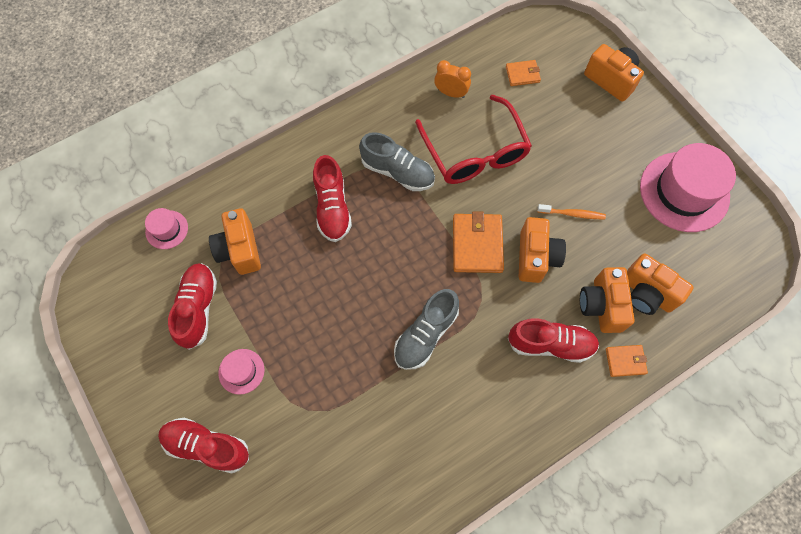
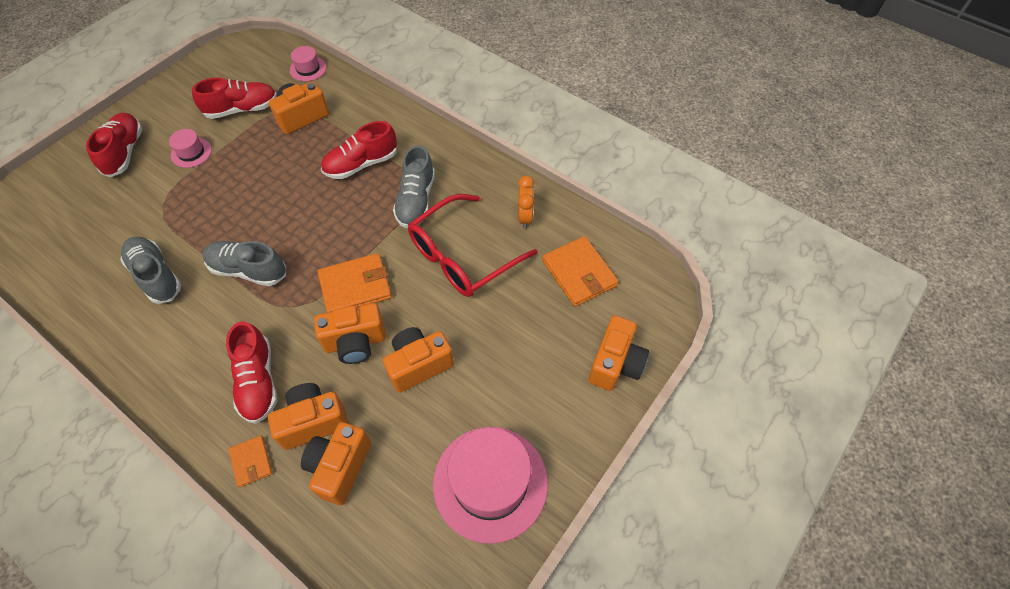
camera: 70 degrees right, 10 degrees down
(401, 424) = (156, 276): none -> grey shoe
(522, 74) = (579, 273): orange wallet -> orange wallet, size x1.78
(572, 214) = (419, 365): orange toothbrush -> orange camera

